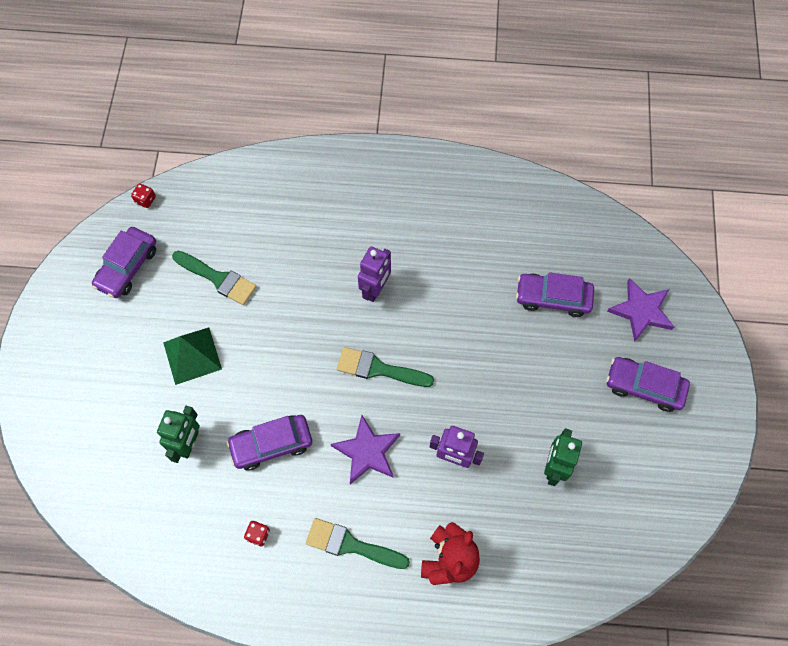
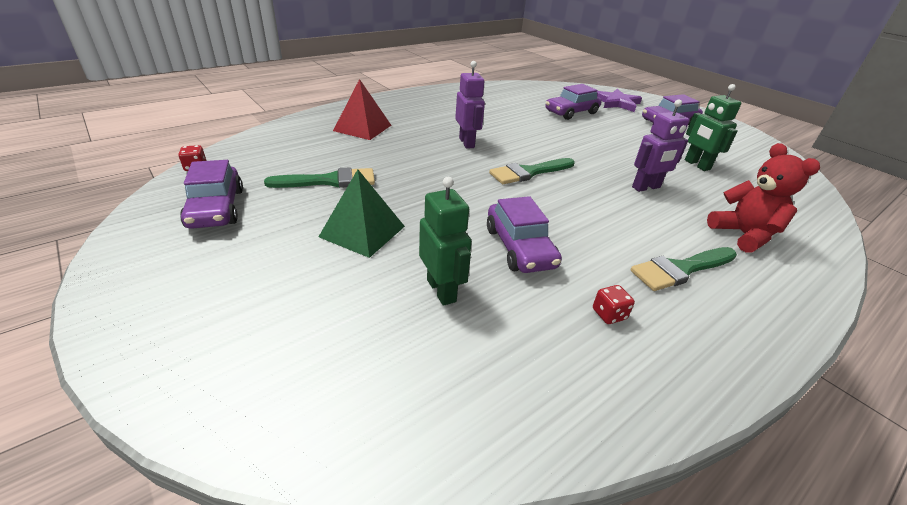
camera: 45 degrees left, 30 degrees down
(271, 444) = (519, 247): purple car -> purple car turned 45 degrees counterclockwise
(309, 206) = (362, 128): none -> red pyramid
(367, 452) = (593, 212): purple star -> none

